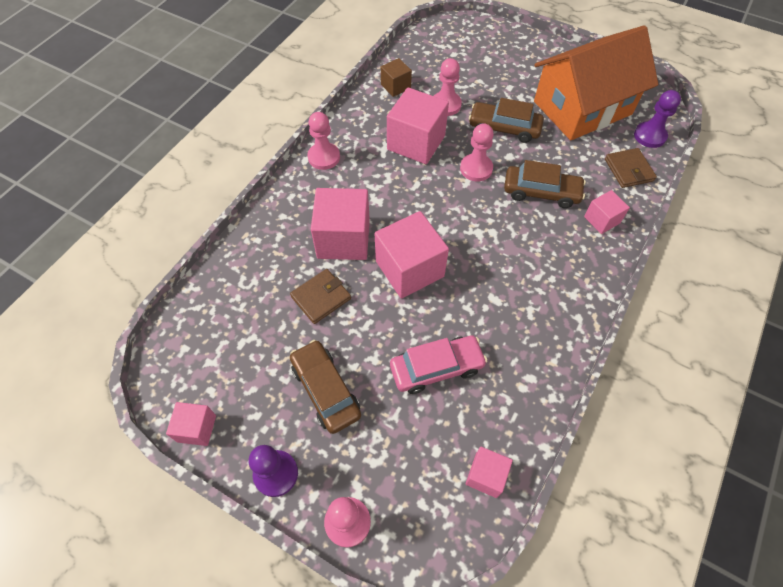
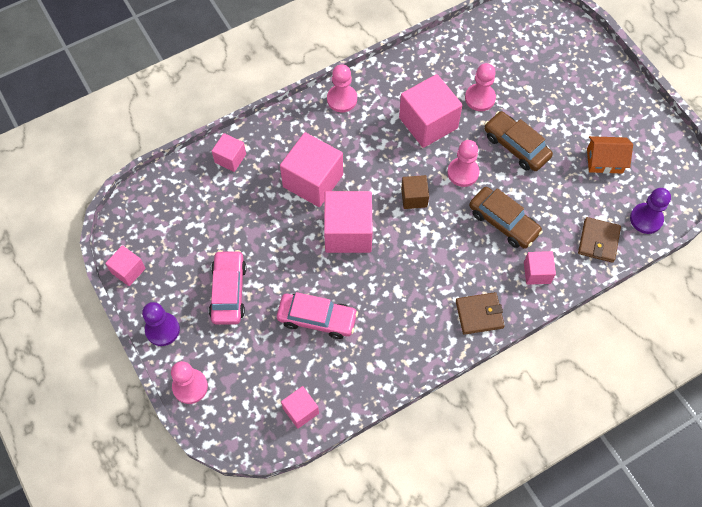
camera: 30 degrees right, 5 degrees up
(245, 257) = (230, 158): none -> pink cube
(321, 297) = (267, 220): brown wallet -> brown wallet (479, 314)
(326, 390) = (228, 291): brown car -> pink car
(395, 86) = (447, 58): brown cube -> brown cube (414, 197)
(582, 108) = (604, 161): orange house -> orange house, size x0.43

